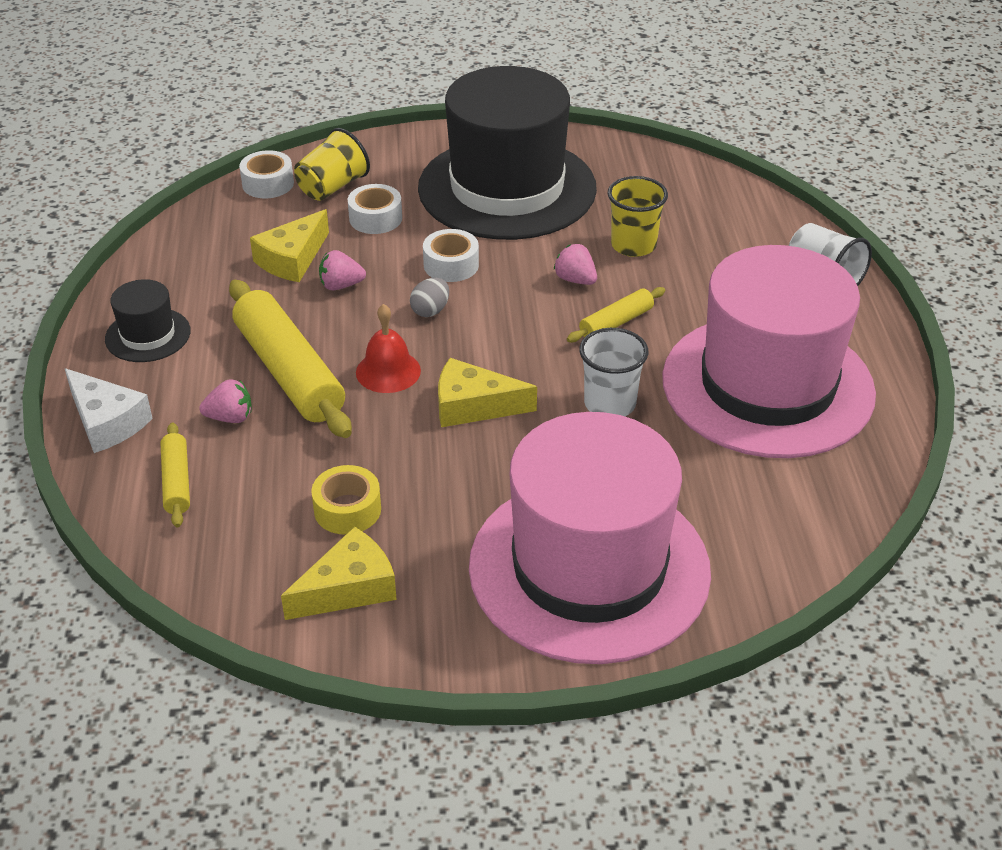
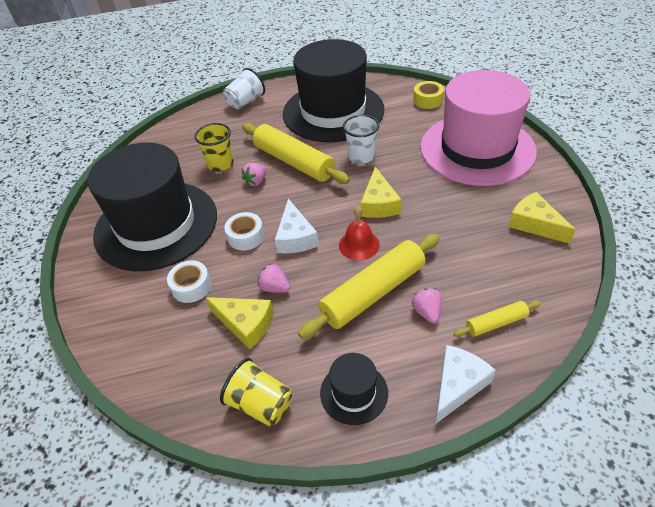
camera: 95 degrees left, 5 degrees up
(268, 184) = (138, 369): white tape -> none
(332, 187) = (147, 323): yellow cup -> yellow cup (260, 404)
(341, 285) = (274, 288): pink strawberry -> pink strawberry turned 135 degrees clockwise
(347, 509) = (480, 237): yellow tape -> yellow tape (428, 100)
(430, 310) = (295, 237): grey egg -> white cheese
(616, 323) = (294, 162): yellow rolling pin -> yellow rolling pin, size x2.00
(767, 385) = (333, 111): pink hat -> black hat

